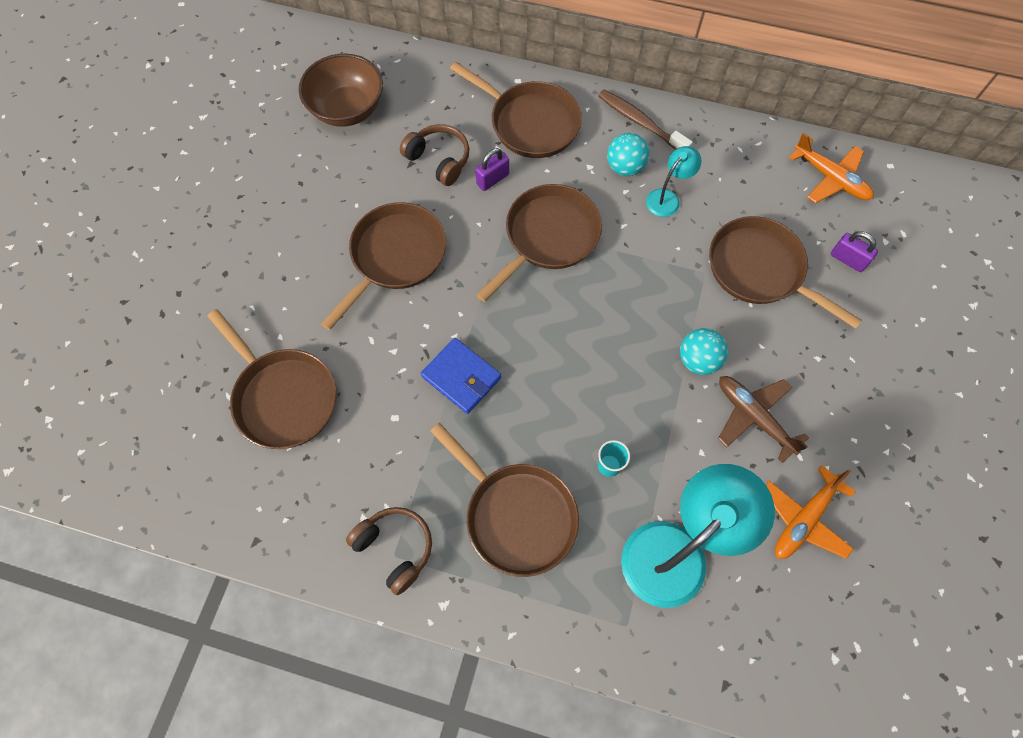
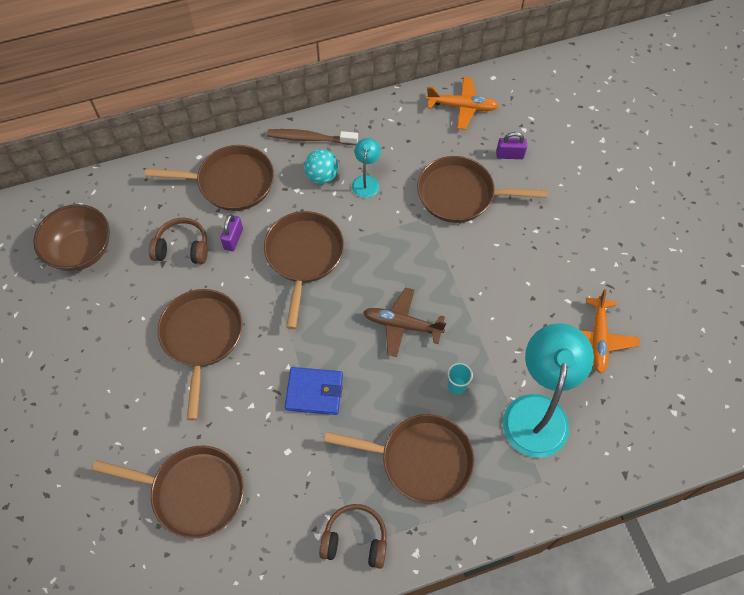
camera: 35 degrees left, 5 degrees down
(698, 360) = (463, 279): turquoise ball -> none
(753, 417) = (523, 293): brown plane -> brown plane (402, 325)

